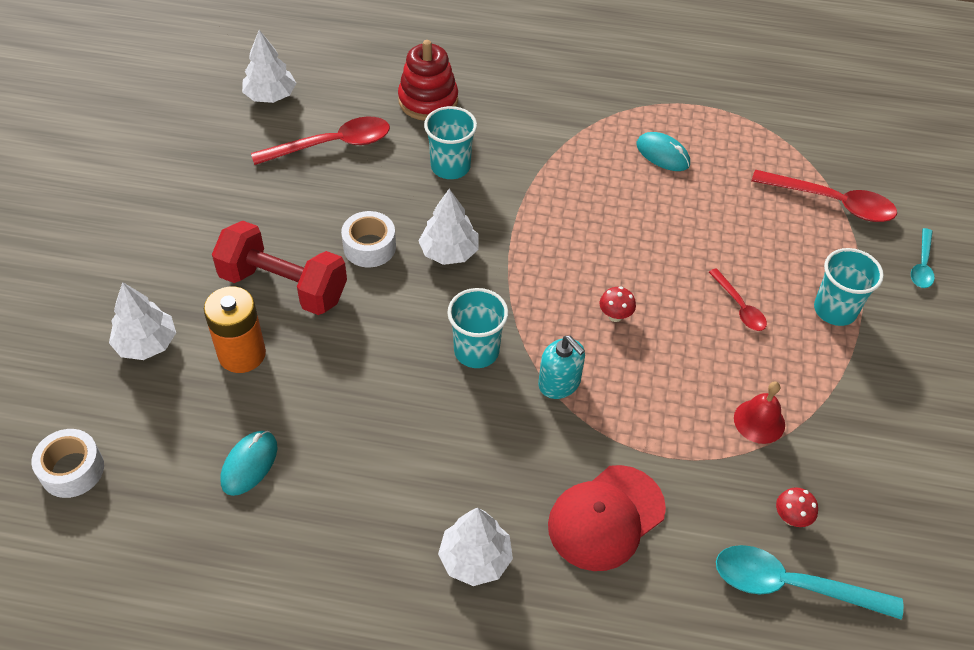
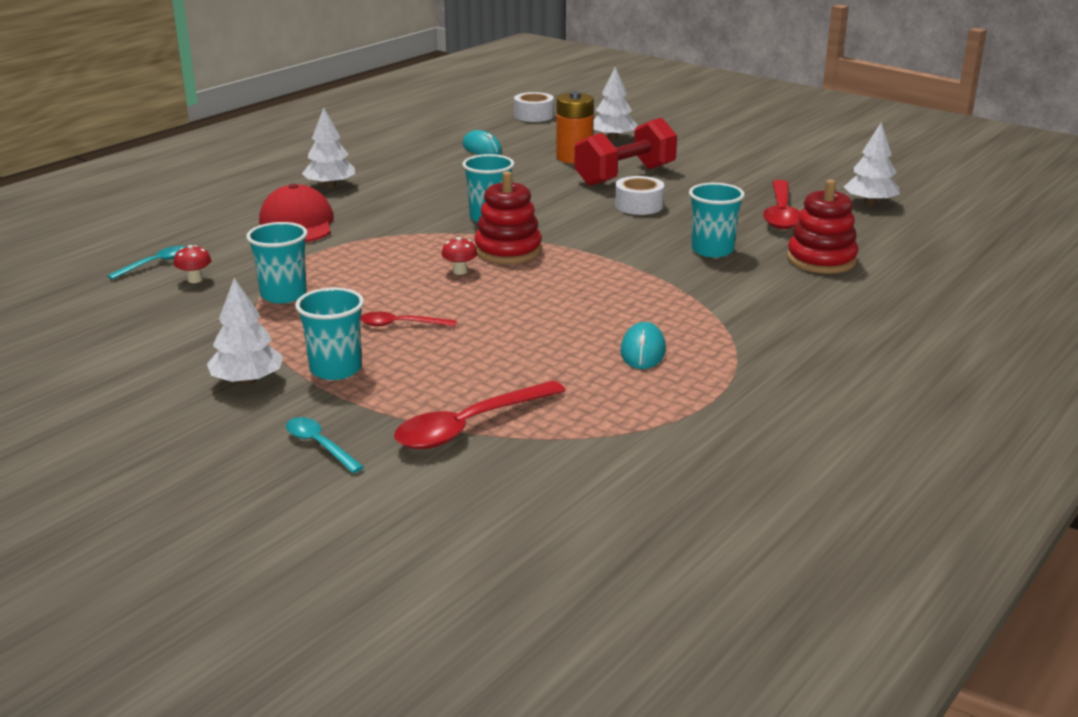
camera: 120 degrees right, 25 degrees down
(449, 252) = (603, 229): white tree -> white tree (247, 381)
(546, 301) = (508, 251): none -> red stacking toy
(559, 383) = (423, 236): turquoise soap dispenser -> none
(663, 154) = (643, 351): turquoise mouse -> turquoise mouse turned 60 degrees counterclockwise
(759, 421) = (283, 295): red bell -> turquoise cup
(791, 585) = (155, 264): turquoise spoon -> turquoise spoon, size x0.56

